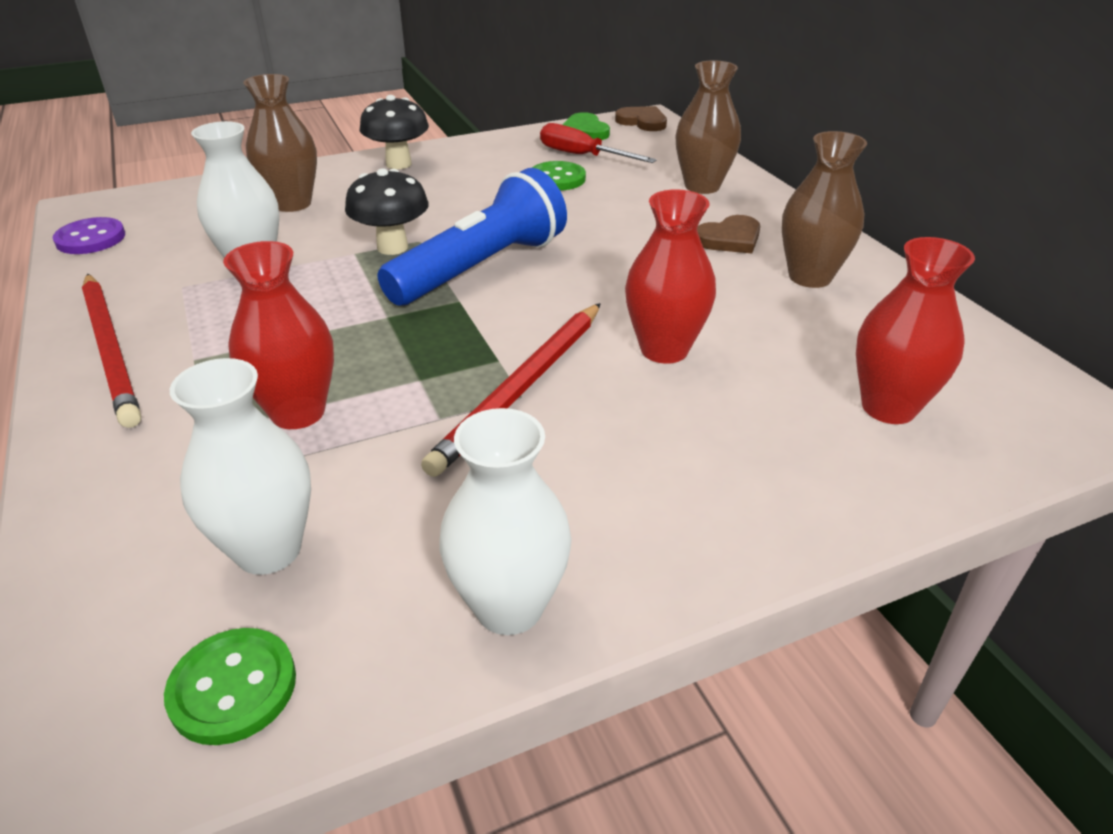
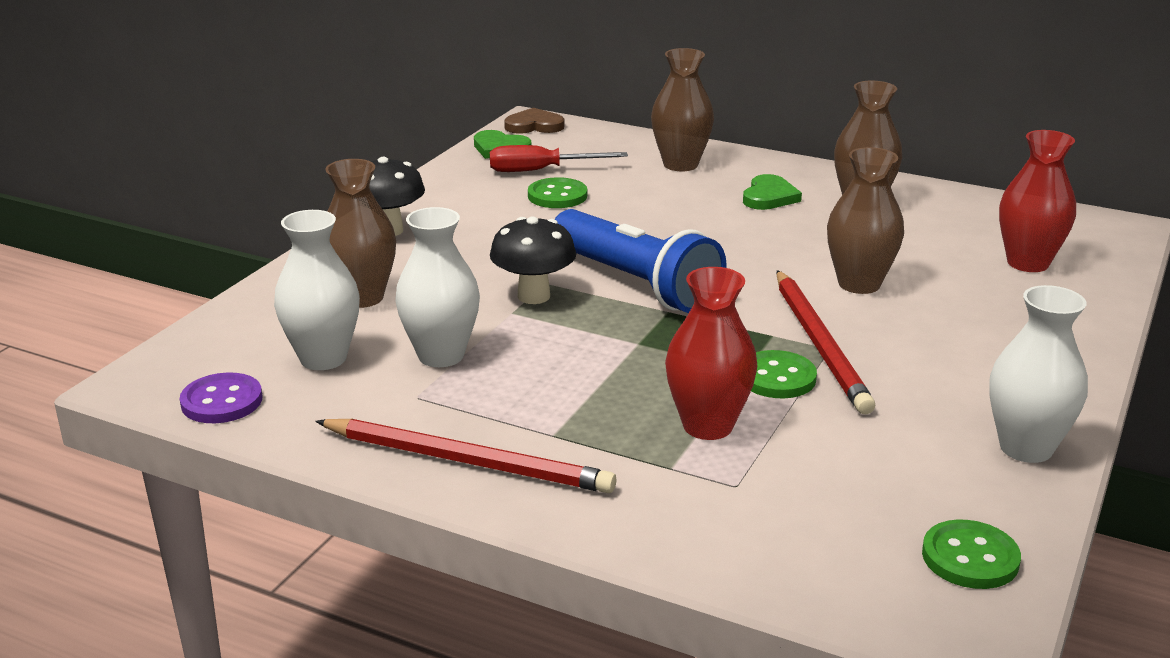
camera: 40 degrees left, 10 degrees down
(268, 550) = (853, 497): white vase -> white vase (323, 358)
(429, 400) = (777, 377): none -> green button
(480, 268) = (635, 283): blue flashlight -> blue flashlight turned 135 degrees clockwise
(664, 349) = (859, 284): red vase -> brown vase
(729, 239) = (769, 197): brown heart -> green heart

